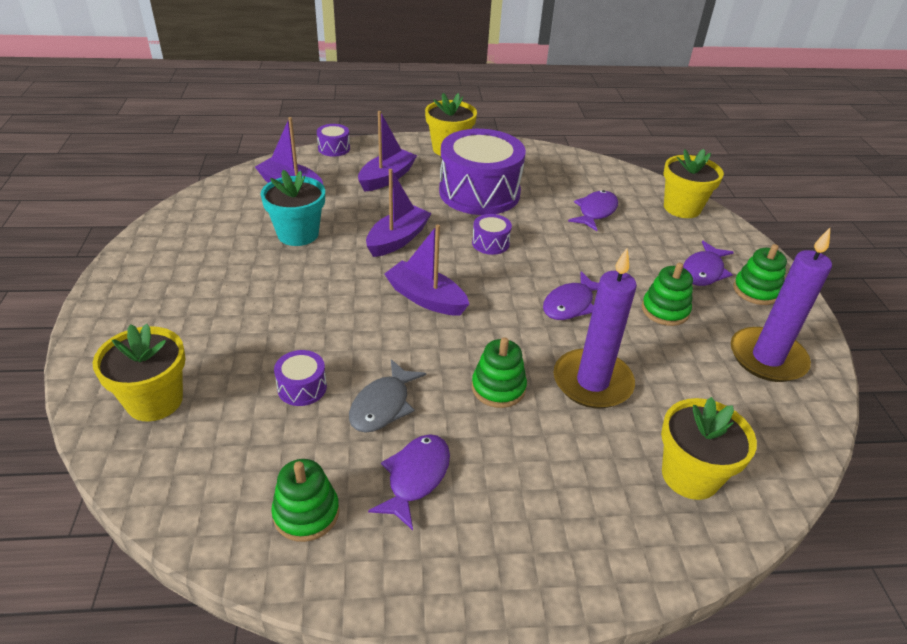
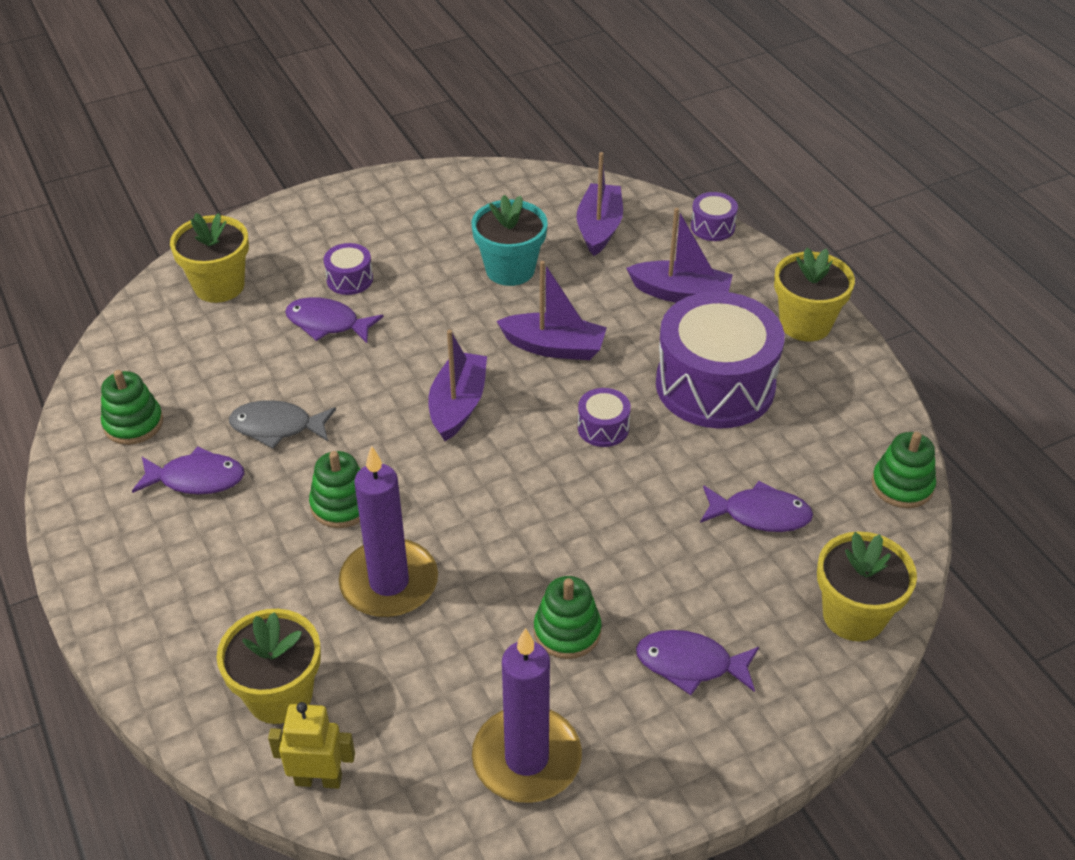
camera: 70 degrees right, 5 degrees up
(302, 387) = (275, 365): purple drum -> purple drum (349, 279)
(571, 304) = (523, 533): purple fish -> purple fish (327, 323)
(756, 291) = (680, 734): green stacking toy -> green stacking toy (902, 485)
(776, 471) = (318, 779): none -> yellow robot

